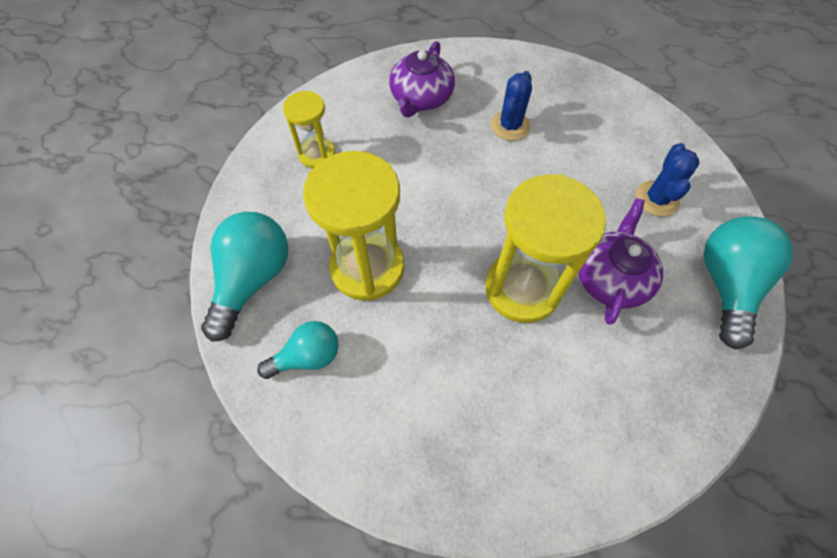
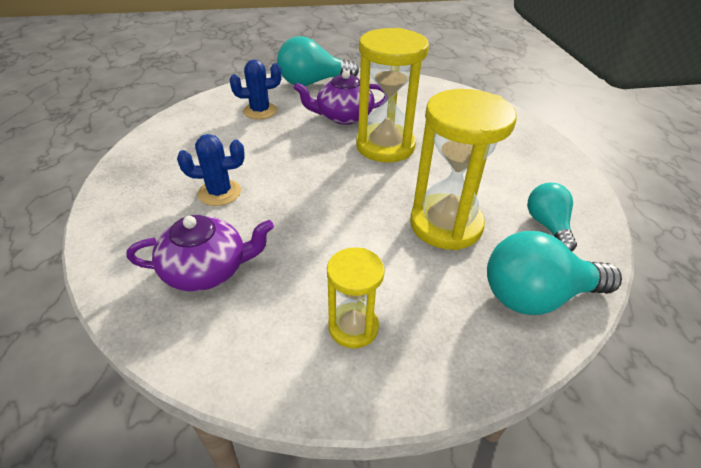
camera: 120 degrees left, 20 degrees down
(307, 357) = (547, 225): turquoise light bulb -> turquoise light bulb turned 45 degrees clockwise

